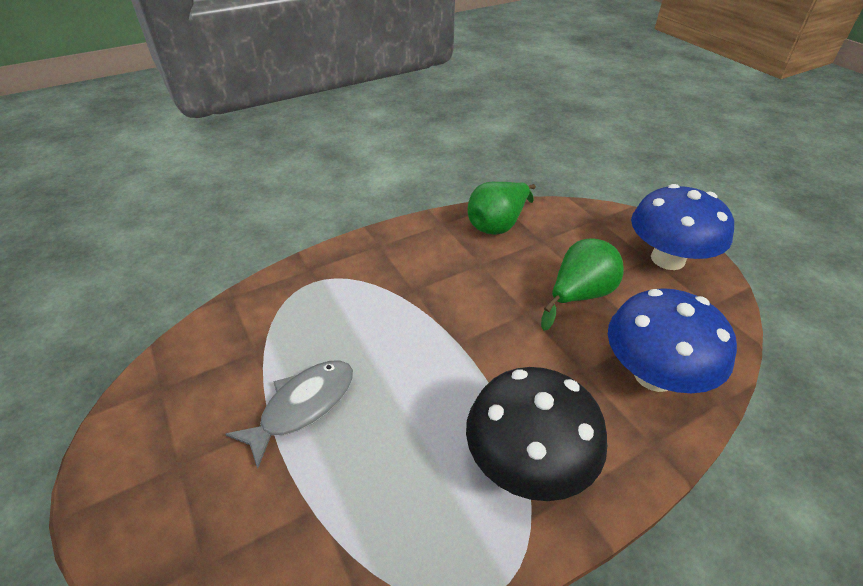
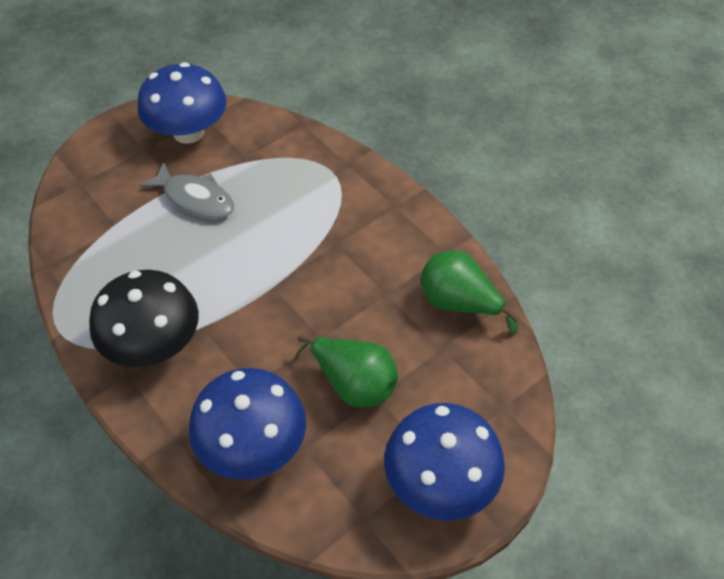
camera: 80 degrees right, 10 degrees up
(177, 408) = (188, 132): none -> blue mushroom

